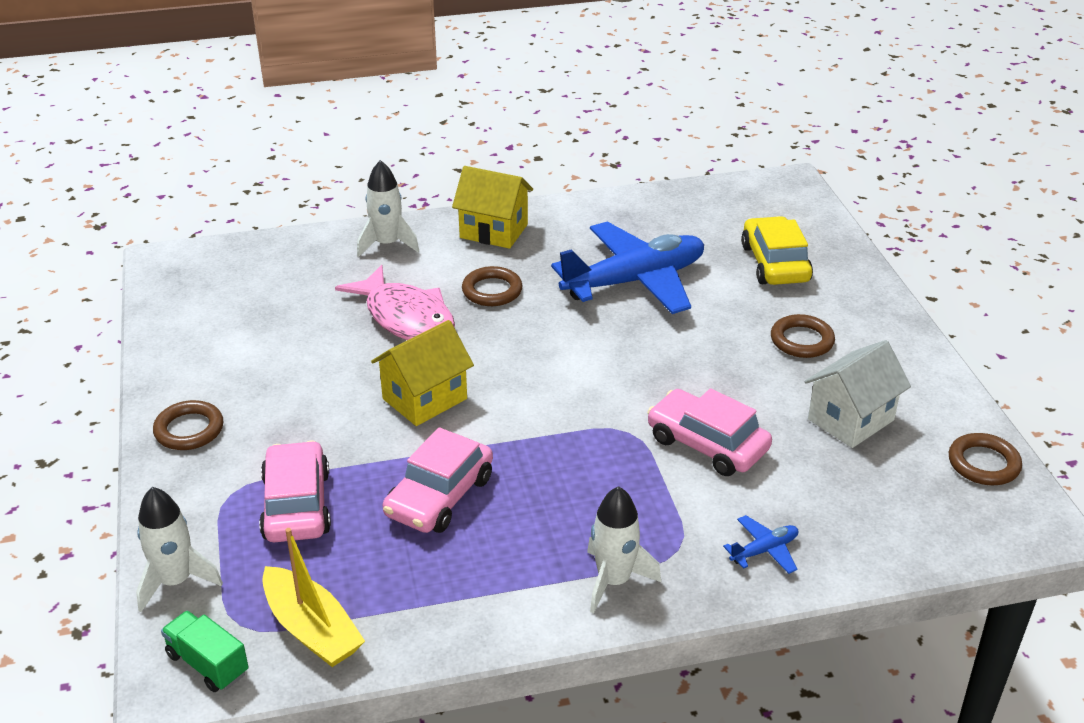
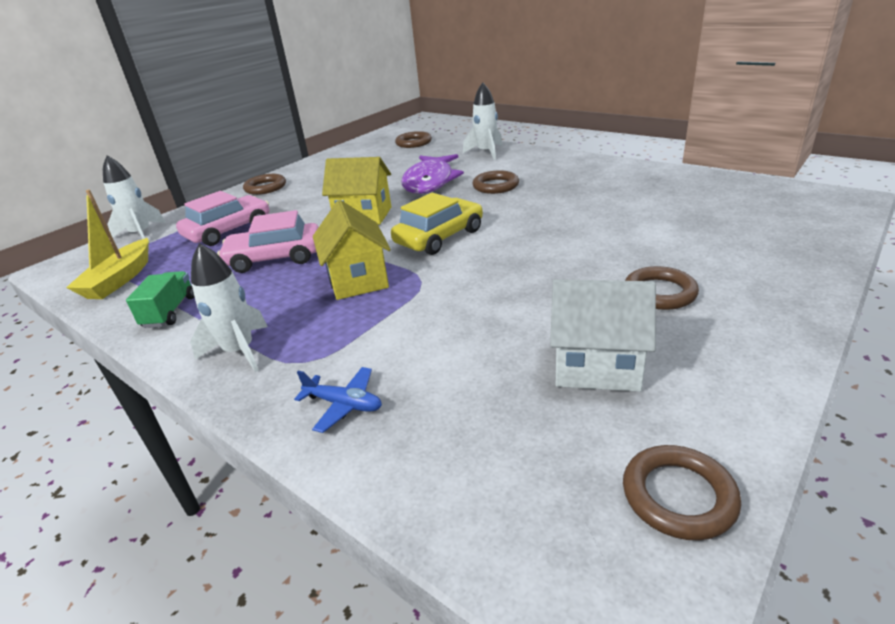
camera: 55 degrees right, 5 degrees down
(208, 664) = (76, 268): green truck -> green truck (170, 312)
(250, 264) = (413, 143): none -> brown ring
(406, 318) = (430, 182): pink fish -> purple fish
(494, 231) = (553, 162): yellow house -> yellow house (358, 280)
(634, 281) = (592, 210): blue plane -> none
(707, 444) = (451, 315): pink car -> none
(775, 263) = (731, 239): yellow car -> yellow car (439, 237)

